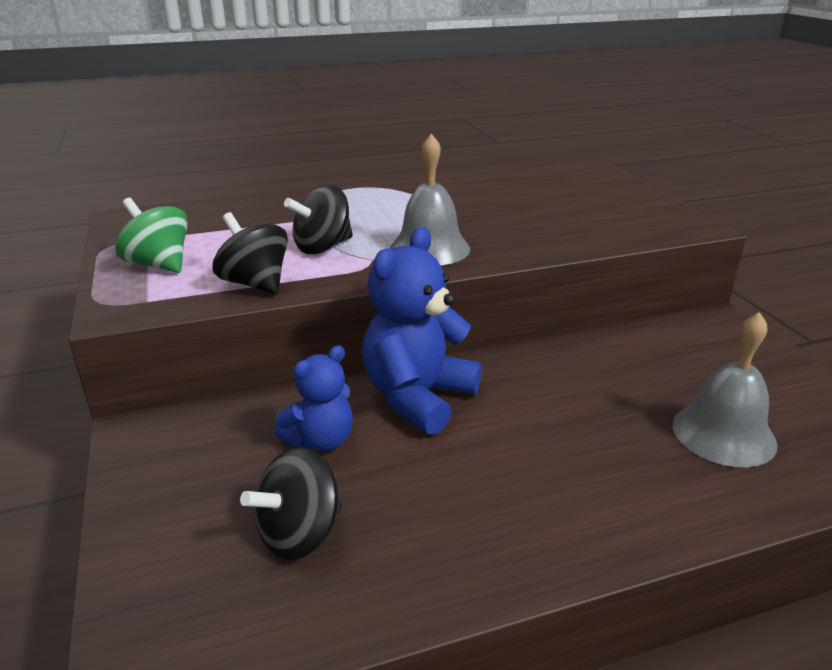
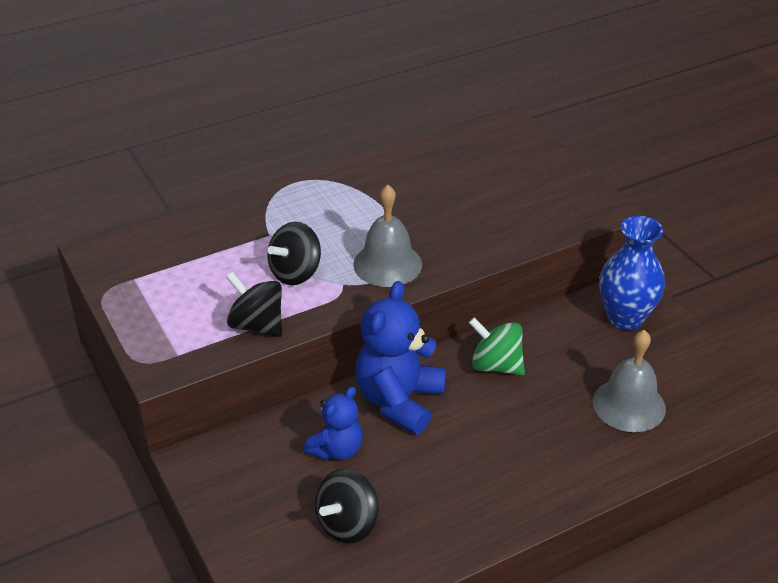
camera: 10 degrees left, 10 degrees up
(159, 264) = (164, 311): green spinning top -> green spinning top (496, 365)
(714, 345) = (625, 318): none -> blue vase

